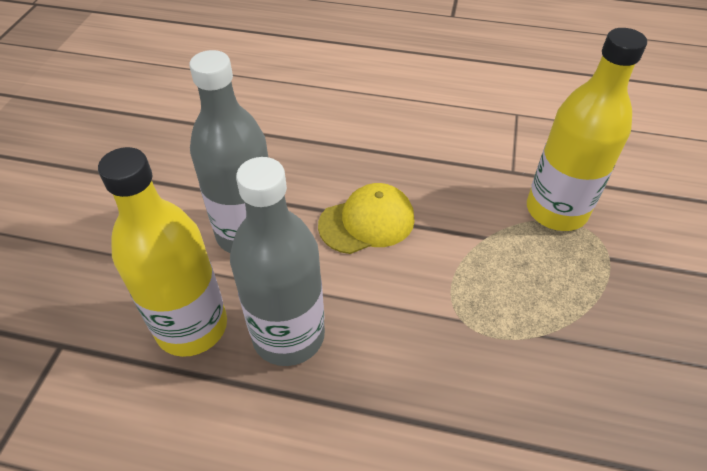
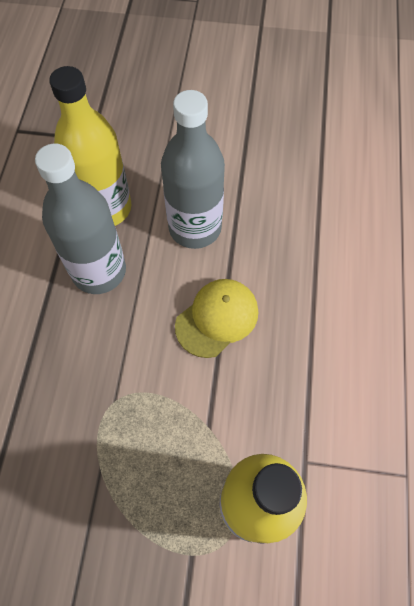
camera: 85 degrees right, 15 degrees up
(367, 222) = (217, 318): yellow cap -> yellow cap turned 105 degrees counterclockwise

